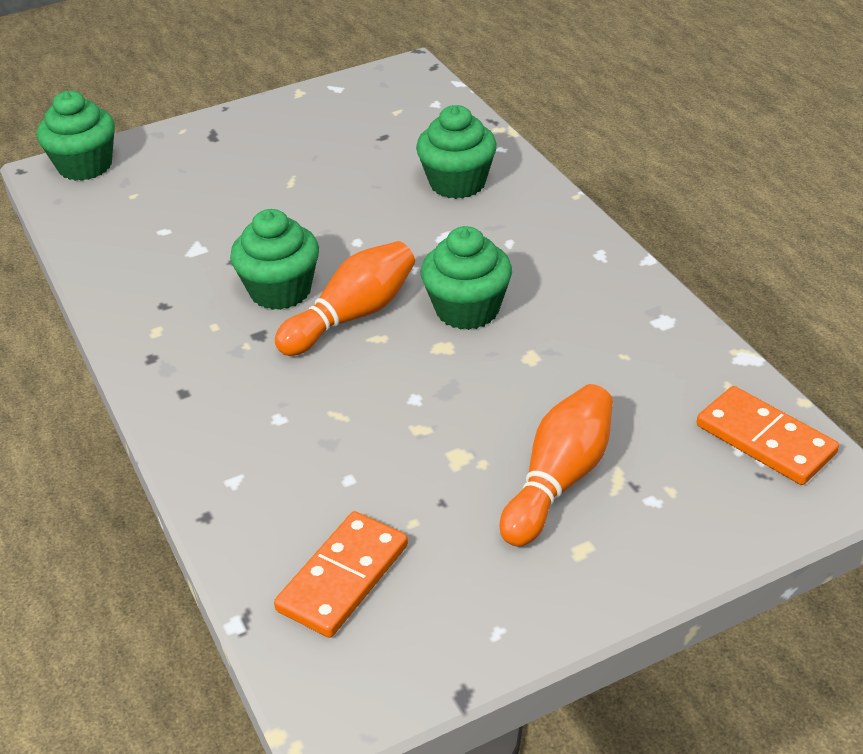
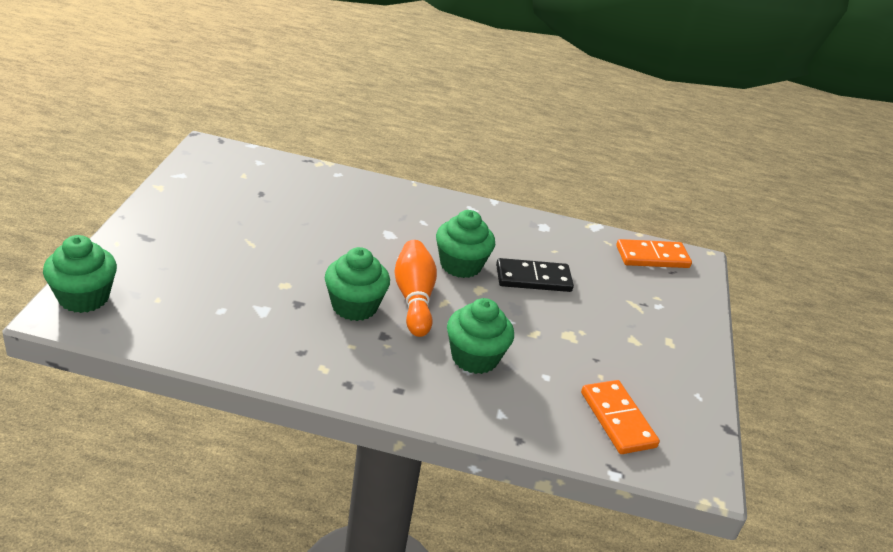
camera: 60 degrees left, 5 degrees down
(457, 183) = (347, 202): green cupcake -> green cupcake (474, 357)
(532, 371) = (533, 278): none -> black domino
(559, 480) = (619, 319): orange bowling pin -> none

